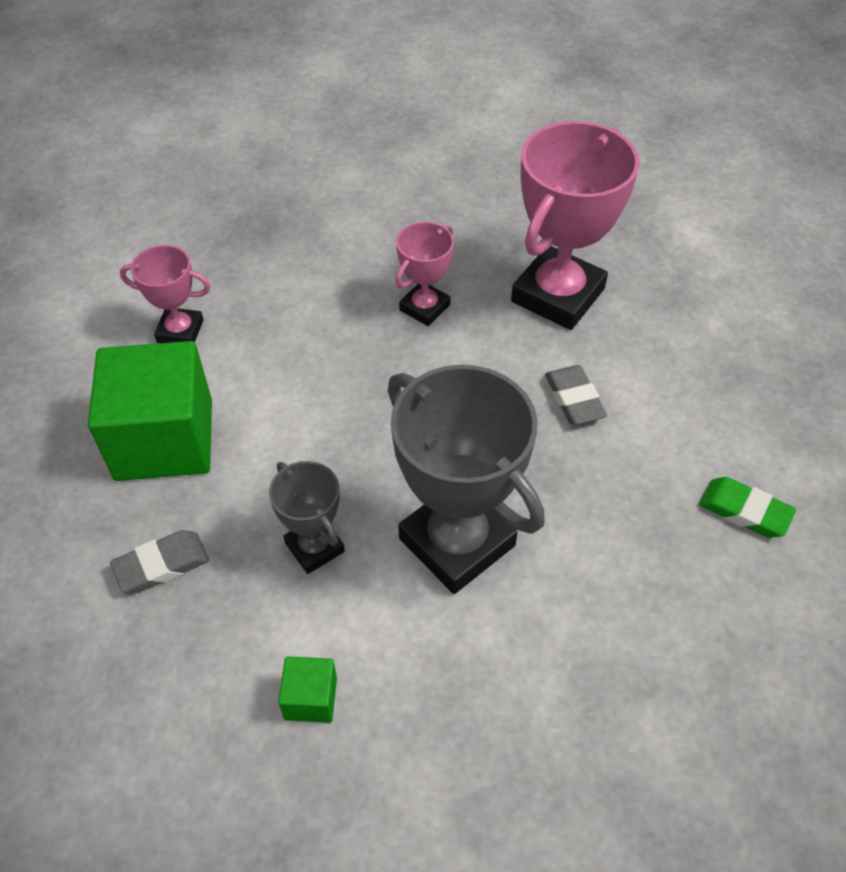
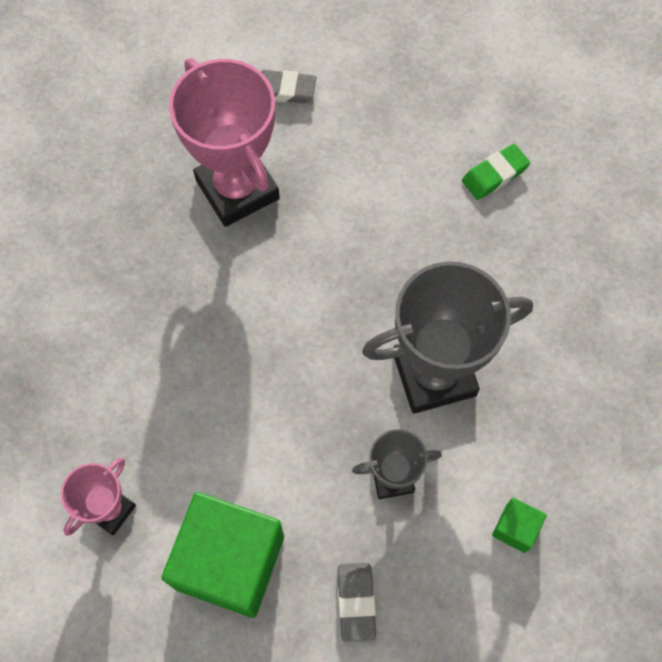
camera: 65 degrees left, 15 degrees up
(424, 307) = (195, 295): pink trophy -> none
(574, 399) = (346, 231): grey eraser -> grey eraser (284, 90)

